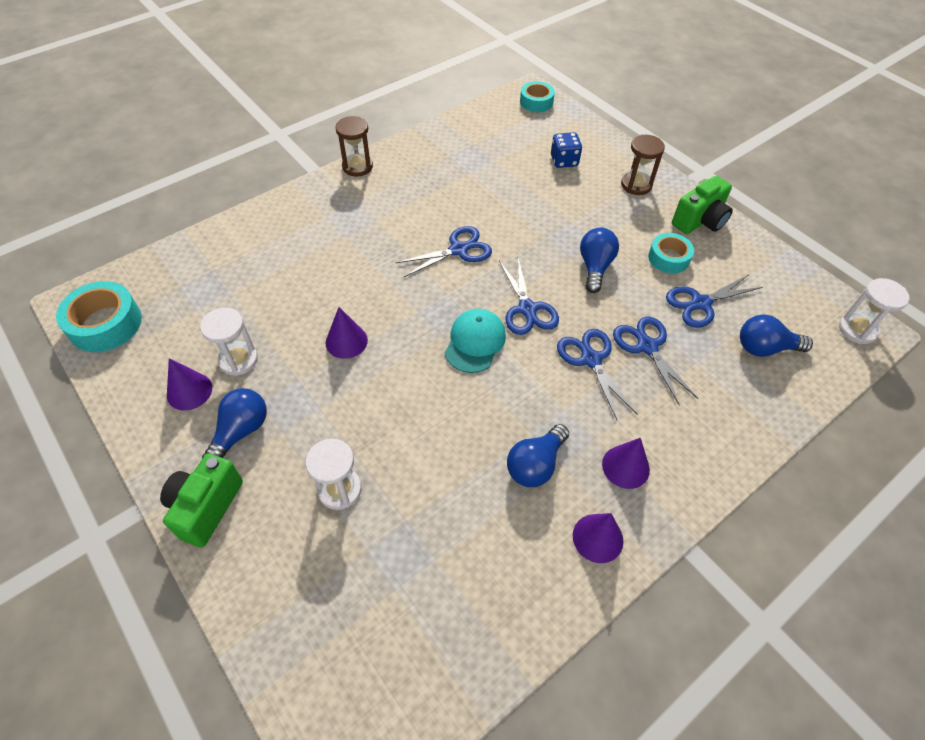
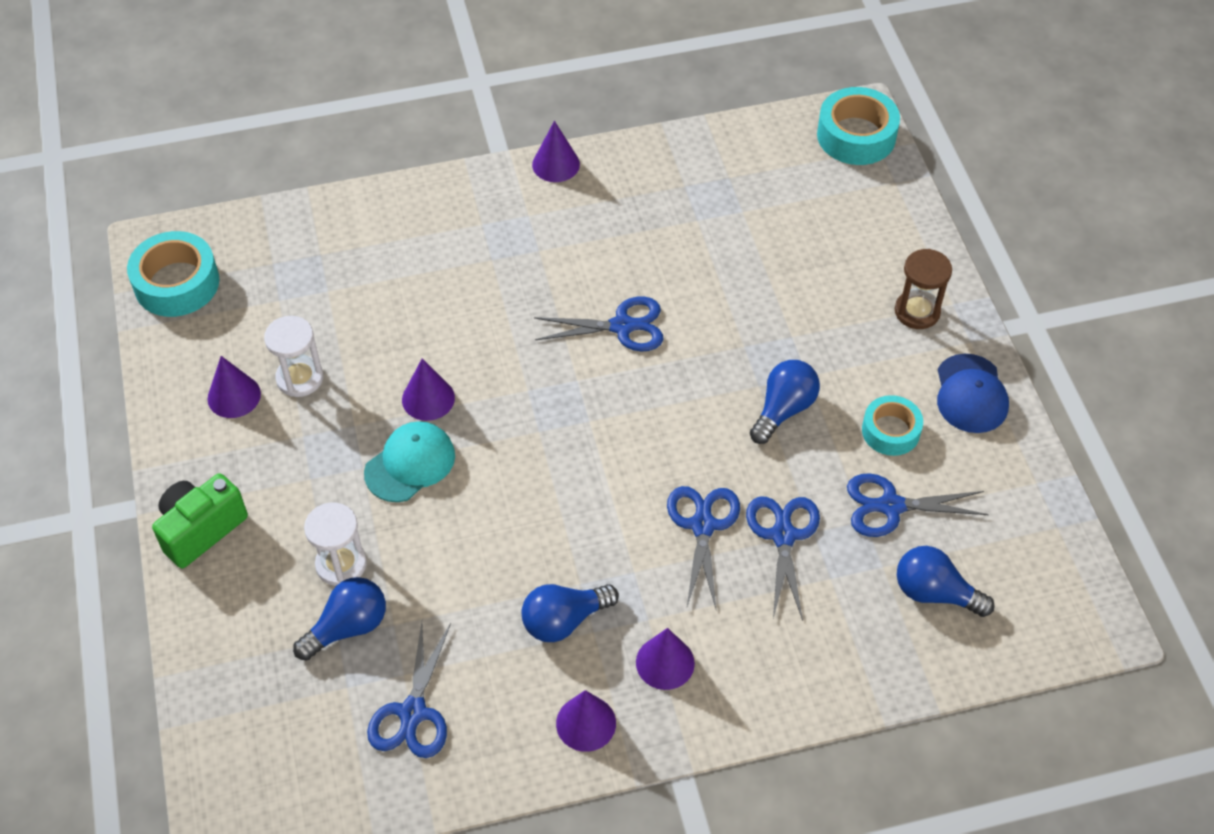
camera: 25 degrees right, 0 degrees up
(241, 431) = (268, 462): blue light bulb -> blue light bulb (348, 627)
(357, 167) = (556, 164): brown hourglass -> purple cone
(475, 342) = (576, 453): turquoise cap -> turquoise cap (410, 464)
(527, 309) = (663, 434): blue scissors -> blue scissors (413, 712)
(536, 102) = (856, 136): turquoise tape -> turquoise tape, size x1.55
(564, 161) = (838, 242): blue dice -> none
(700, 221) = (971, 394): green camera -> blue cap
(857, 330) = (1079, 616): white hourglass -> none

